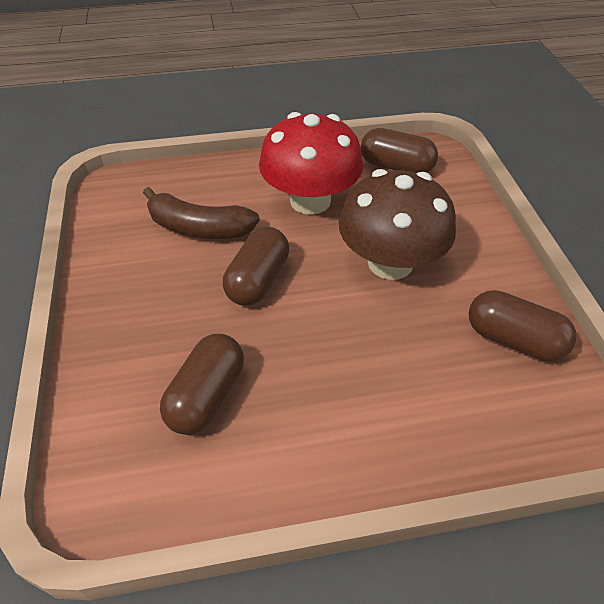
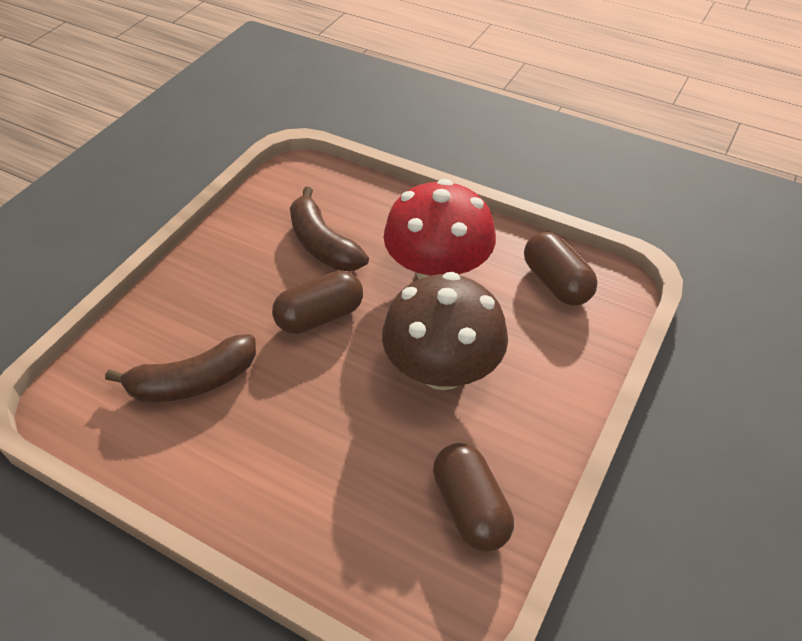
camera: 40 degrees right, 0 degrees up
(206, 396) = (193, 382): brown capsule -> brown banana

